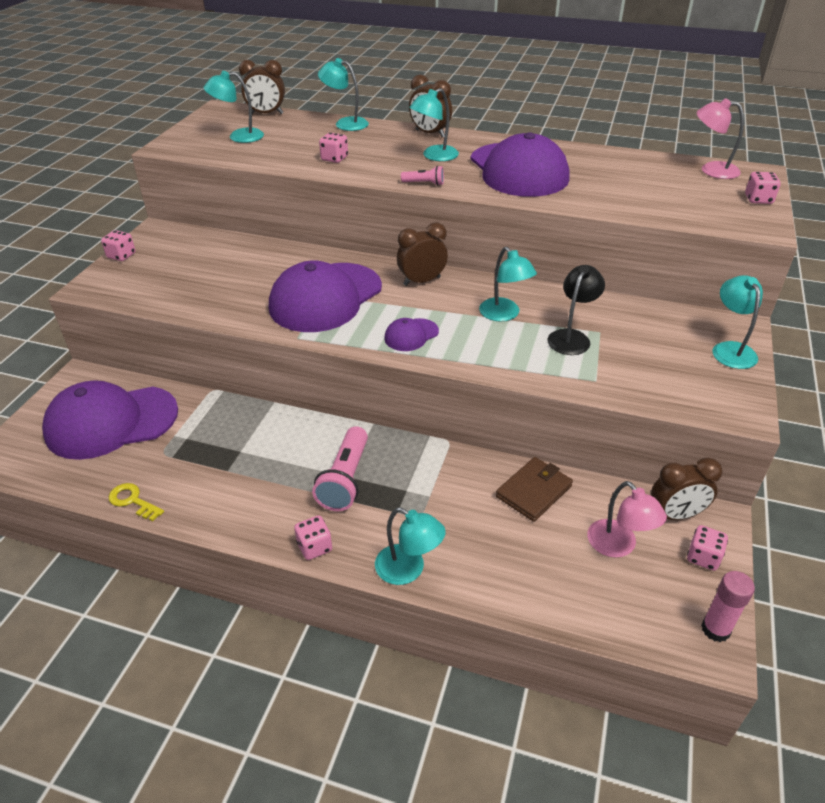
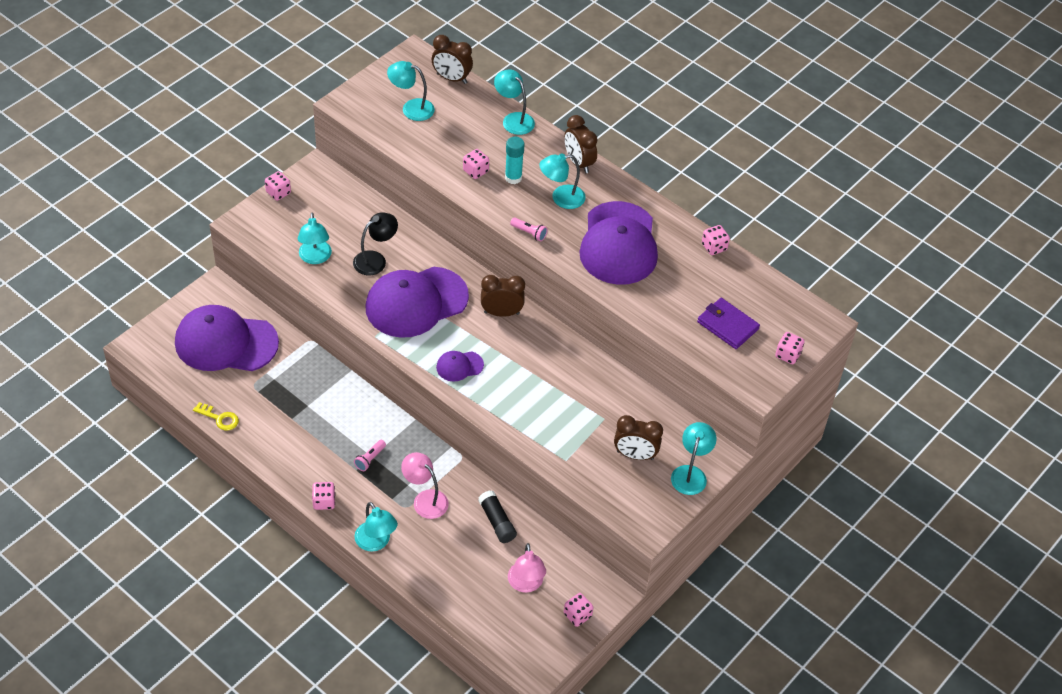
camera: 20 degrees right, 10 degrees up
(133, 501) = (219, 418): yellow key -> yellow key turned 150 degrees clockwise
(345, 479) = (370, 459): pink flashlight -> pink flashlight, size x0.50
(376, 154) = (513, 178): none -> turquoise glue stick
(504, 315) = (543, 373): turquoise lamp -> turquoise lamp (315, 258)
(534, 491) = (497, 522): brown wallet -> black glue stick
(571, 337) = (578, 415): black lamp -> black lamp (375, 260)
(606, 152) = (714, 247): none -> pink dice
(675, 515) = (584, 580): brown clock -> brown clock (635, 455)
(680, 195) = (727, 325): none -> purple wallet
(711, 170) = (785, 304): pink lamp -> pink lamp (425, 499)
(715, 629) = (545, 660): pink glue stick -> none

